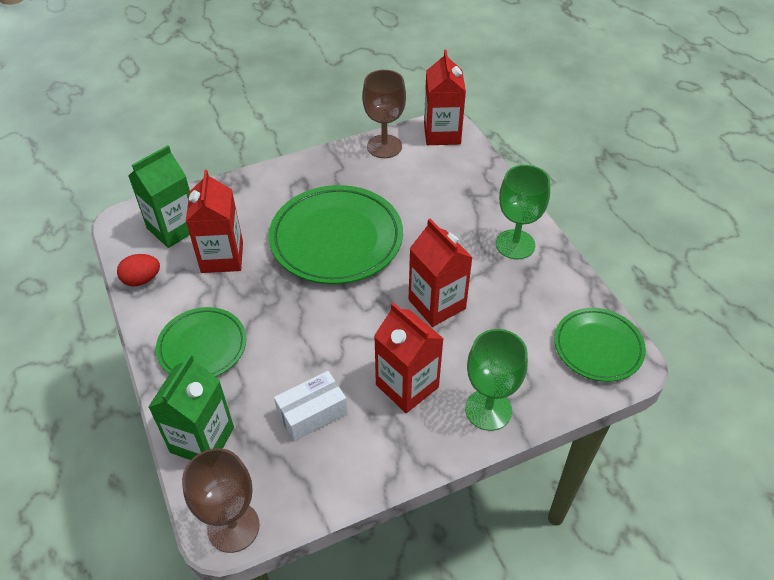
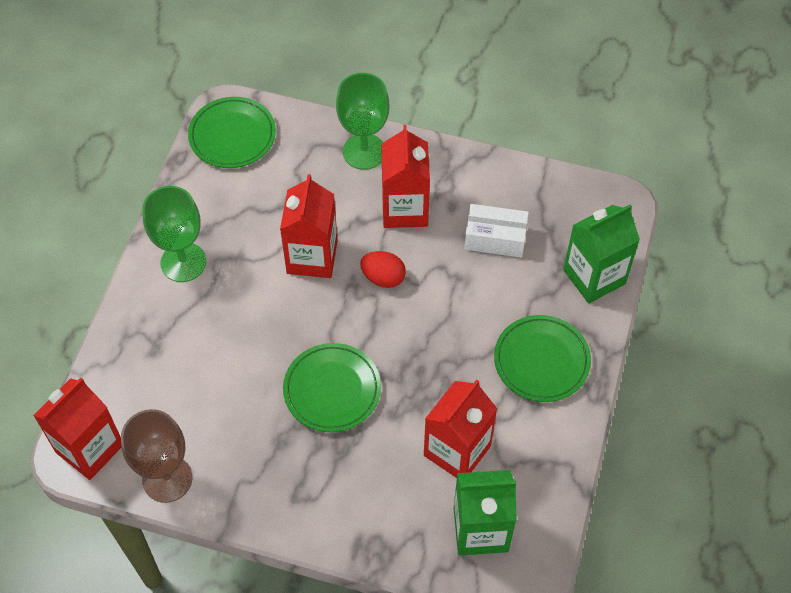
camera: 140 degrees left, 10 degrees up
(142, 280) = (552, 480): red egg -> red egg (383, 277)
(233, 527) = (611, 200): brown goblet -> none
(336, 239) = (332, 390): green plate -> green plate, size x0.60

